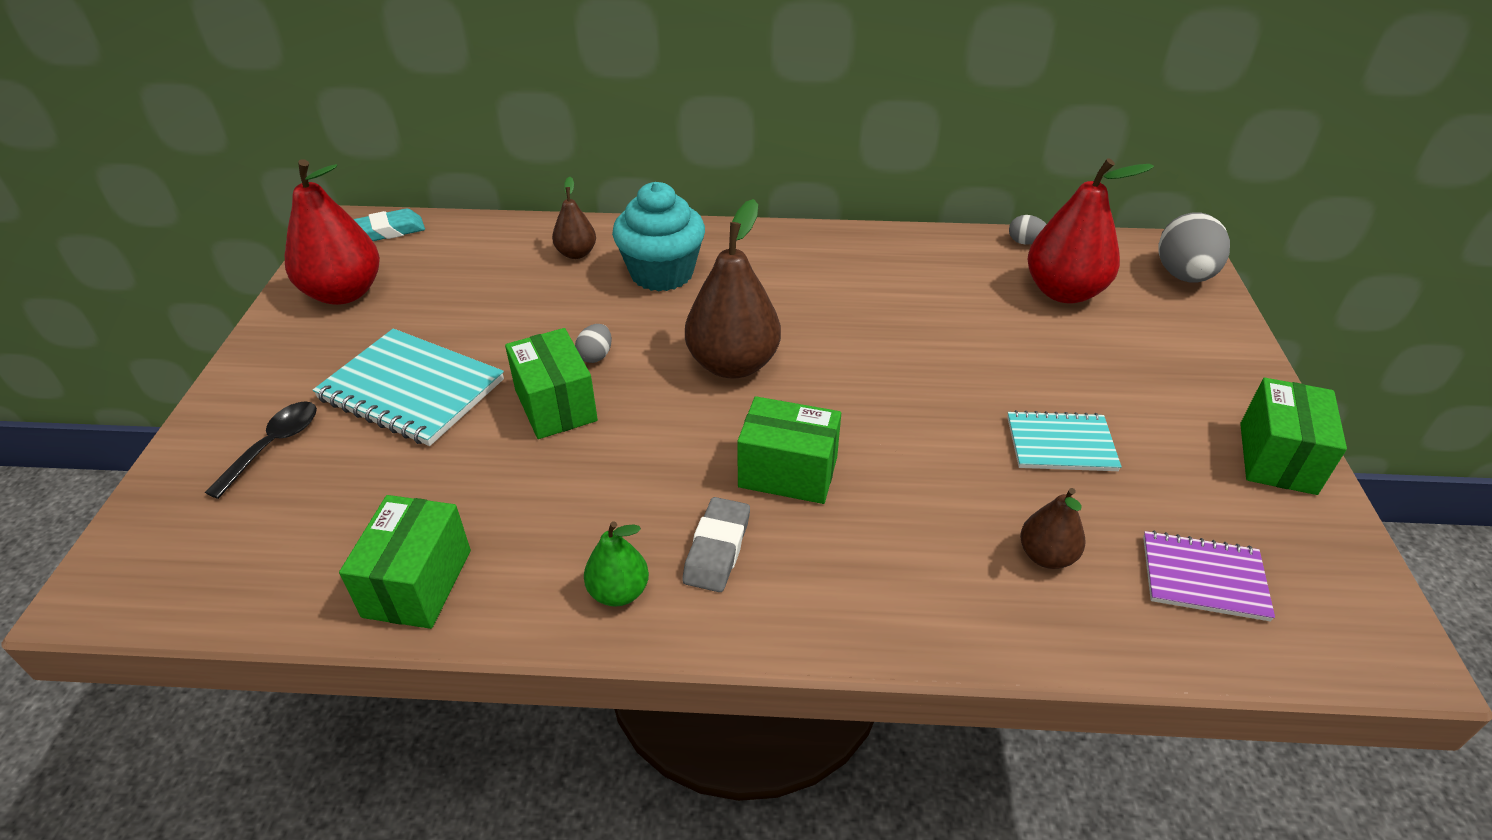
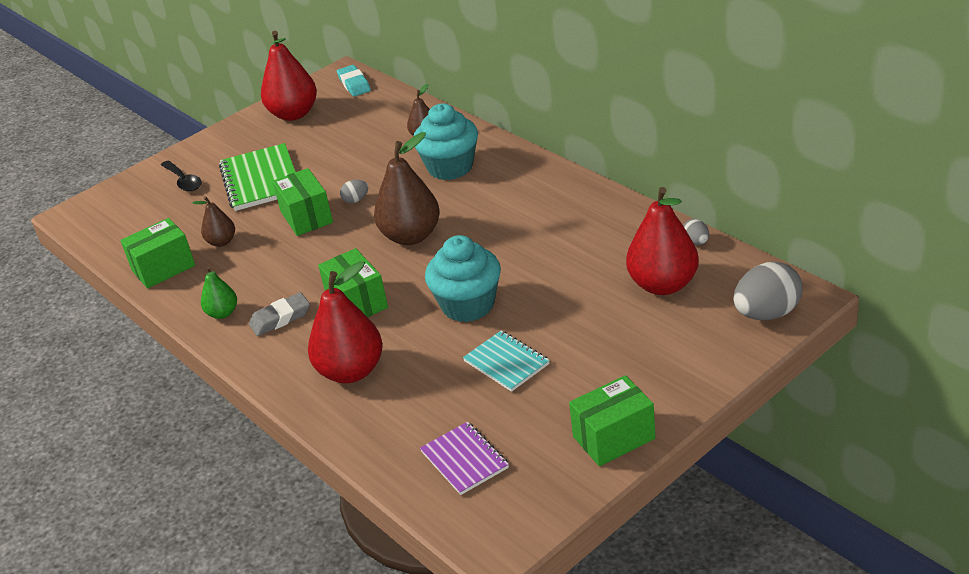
camera: 50 degrees right, 5 degrees down
(274, 445) = (184, 181): black spoon -> black spoon turned 75 degrees clockwise
(388, 231) = (354, 84): turquoise eraser -> turquoise eraser turned 45 degrees clockwise
(412, 389) = (261, 180): turquoise notebook -> green notebook
(555, 405) = (306, 217): green box -> green box turned 45 degrees counterclockwise
(916, 559) = (351, 371): none -> red pear
(920, 406) = (468, 305): none -> turquoise cupcake
(1046, 556) = (409, 405): brown pear -> brown pear (221, 242)

